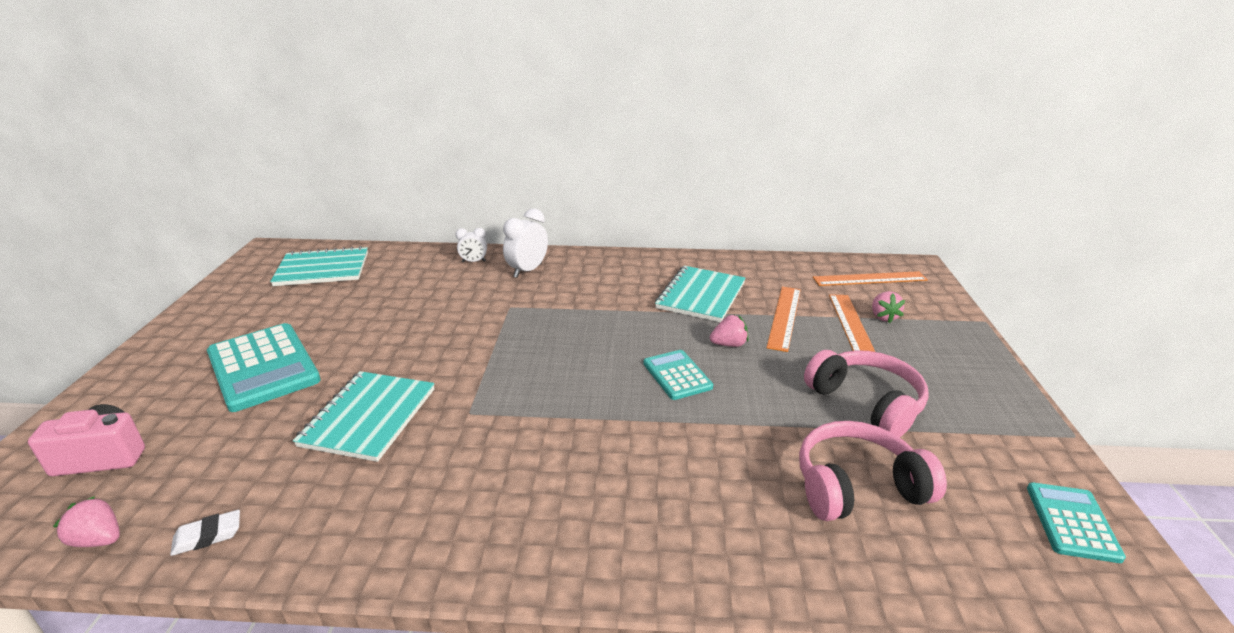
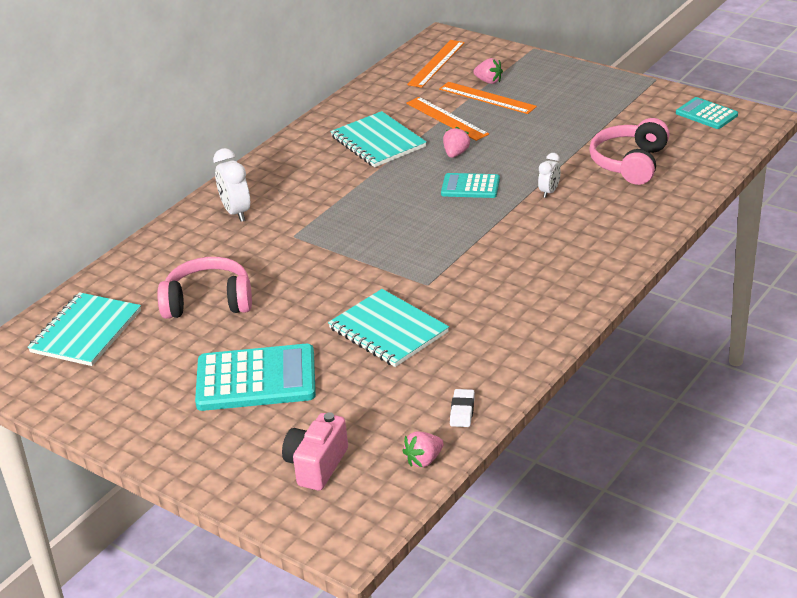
camera: 55 degrees left, 5 degrees up
(474, 261) = (181, 238): white clock -> white clock (549, 192)
(866, 403) = (568, 129): pink headphones -> pink headphones (208, 302)

